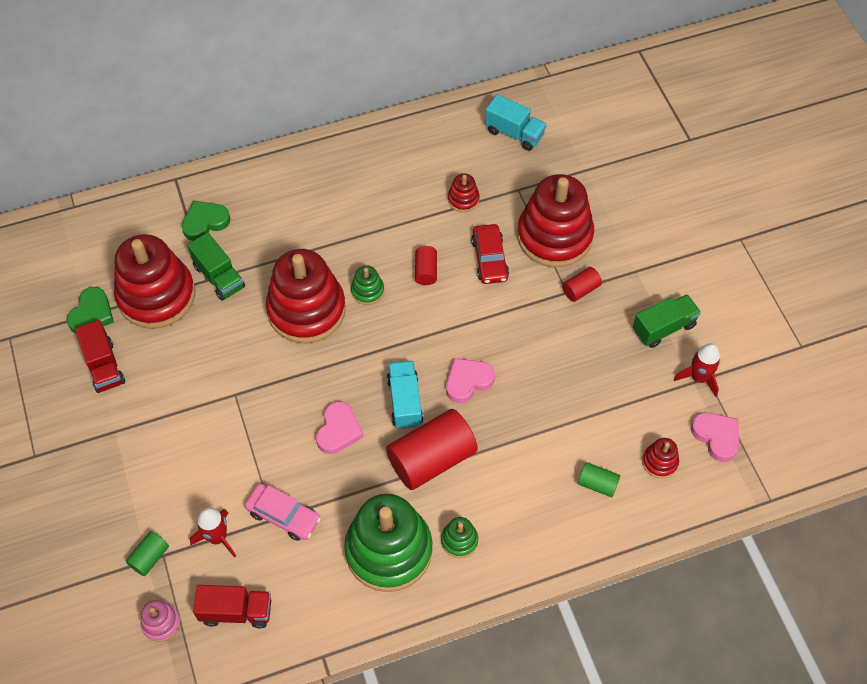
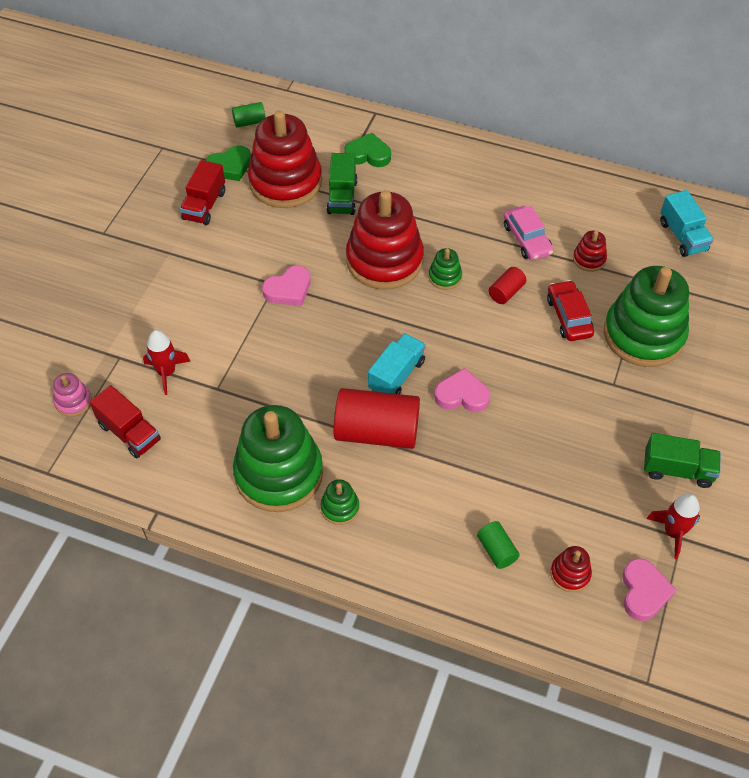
camera: 40 degrees right, 5 degrees down
(149, 557) = (109, 352): green cylinder -> green cylinder (249, 122)
(283, 515) = (227, 391): pink car -> pink car (527, 239)
(338, 430) = (325, 361): pink heart -> pink heart (288, 290)
(489, 259) = (569, 316): red car -> red car turned 135 degrees clockwise
(554, 236) = (643, 335): red stacking toy -> green stacking toy
(580, 289) = (628, 390): red cylinder -> none

